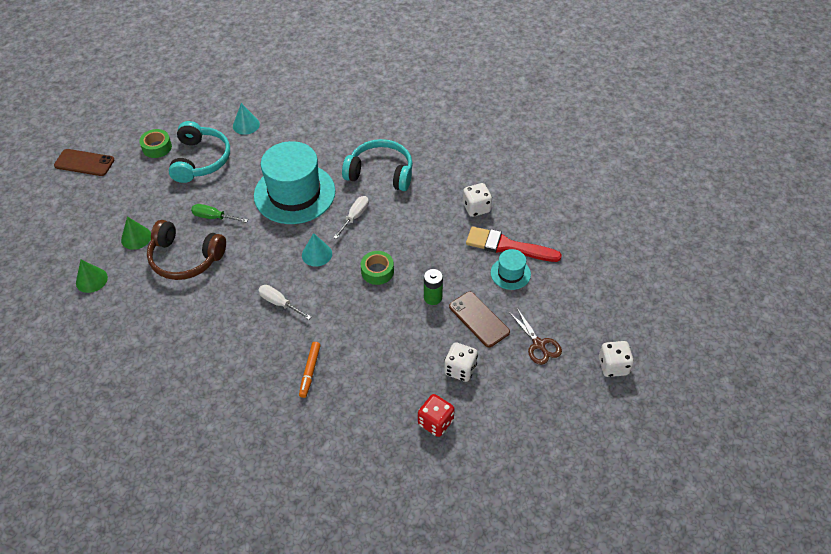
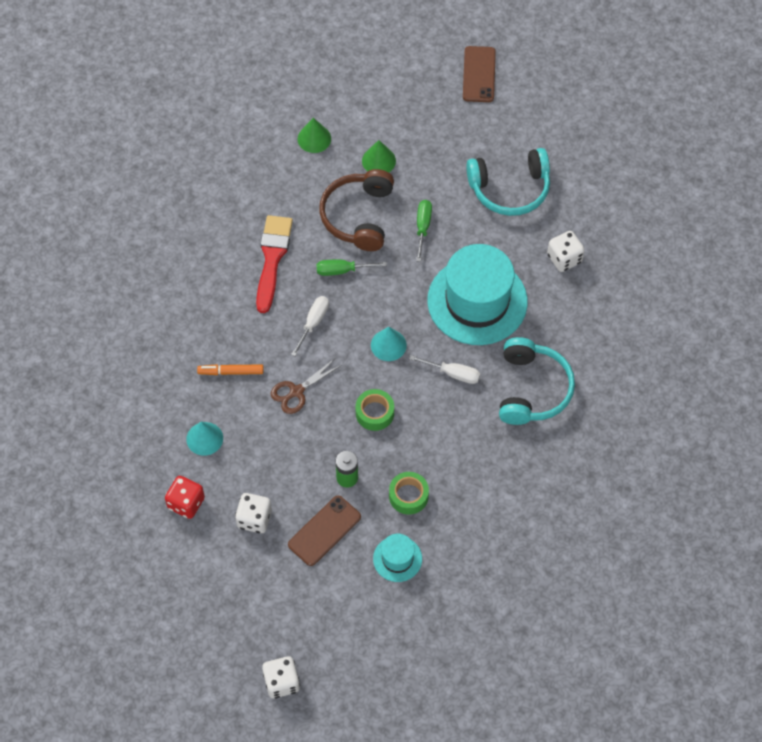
camera: 80 degrees right, 10 degrees up
(157, 147) = (520, 138): green tape -> green tape (408, 496)
(235, 276) = (342, 270): none -> green screwdriver
(246, 125) = (581, 221): turquoise cone -> turquoise cone (204, 438)
(476, 208) = (495, 508): white dice -> white dice (564, 259)
(507, 246) = (439, 551): red brush -> red brush (272, 258)
(538, 344) = (299, 599): brown scissors -> brown scissors (296, 392)

